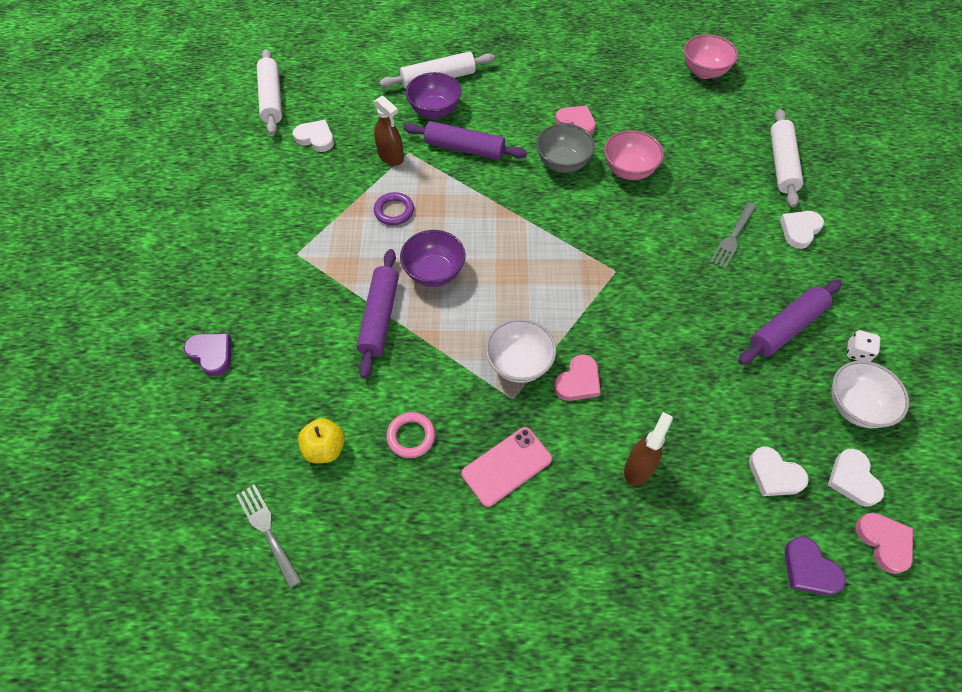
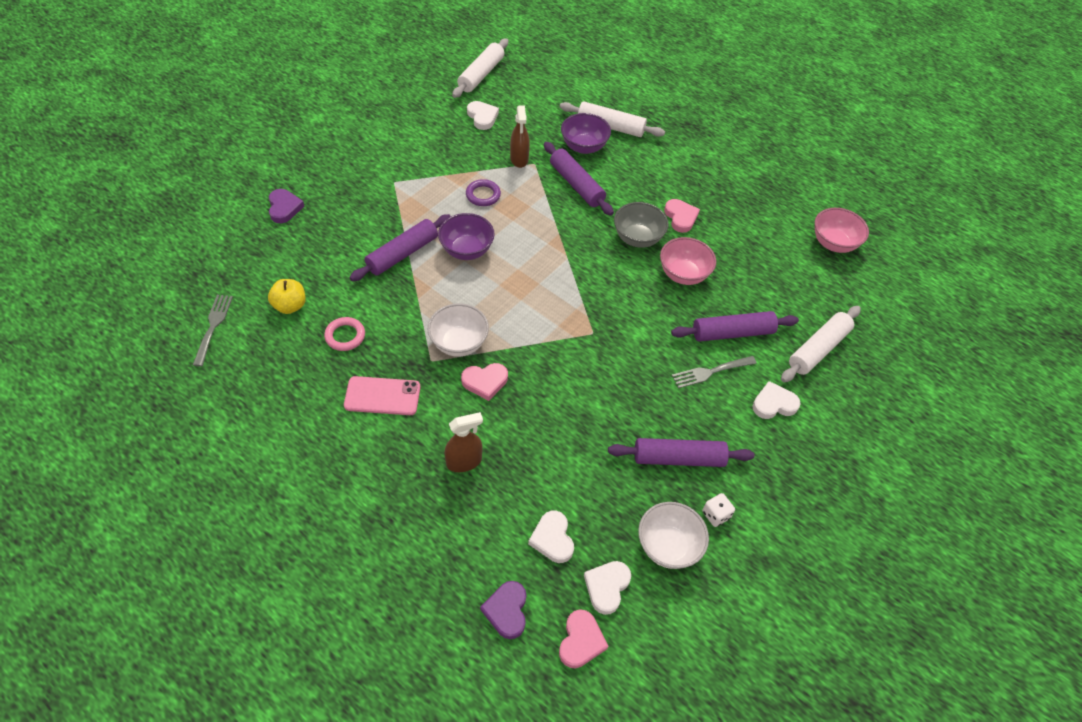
camera: 35 degrees right, 5 degrees down
(713, 194) = (732, 333): none -> purple rolling pin

